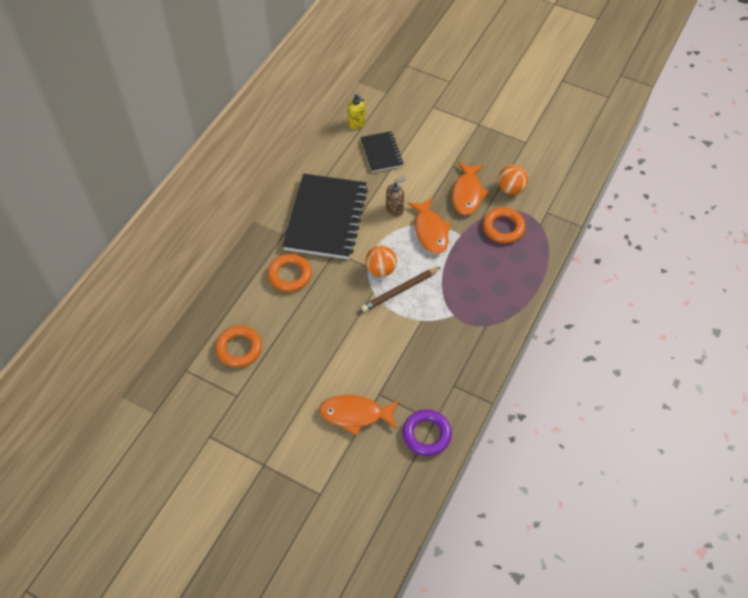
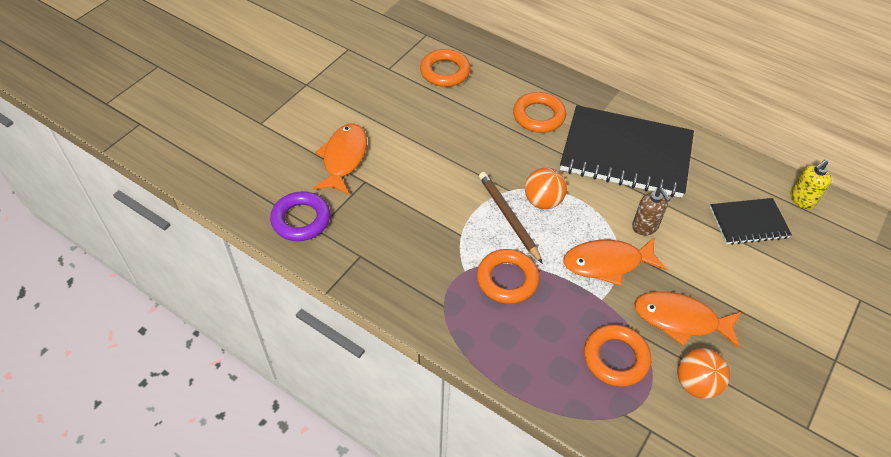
camera: 95 degrees right, 5 degrees down
(456, 288) = (507, 279): none -> orange ring

